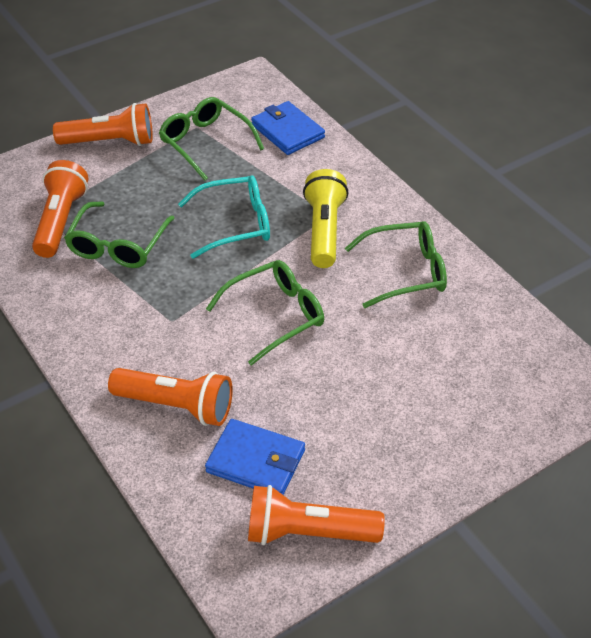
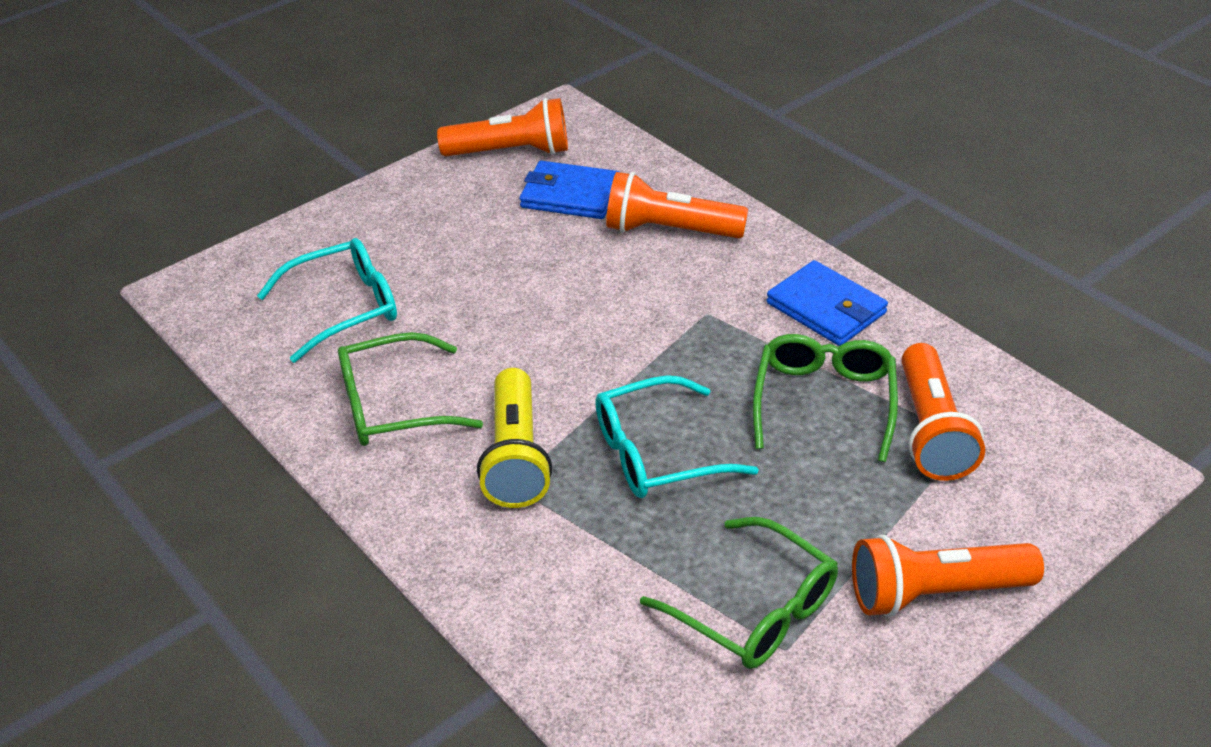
camera: 175 degrees right, 5 degrees down
(275, 316) = (573, 331): green glasses -> none
(287, 131) = (602, 657): blue wallet -> blue wallet (826, 308)
(453, 356) = (343, 308): none -> turquoise glasses

